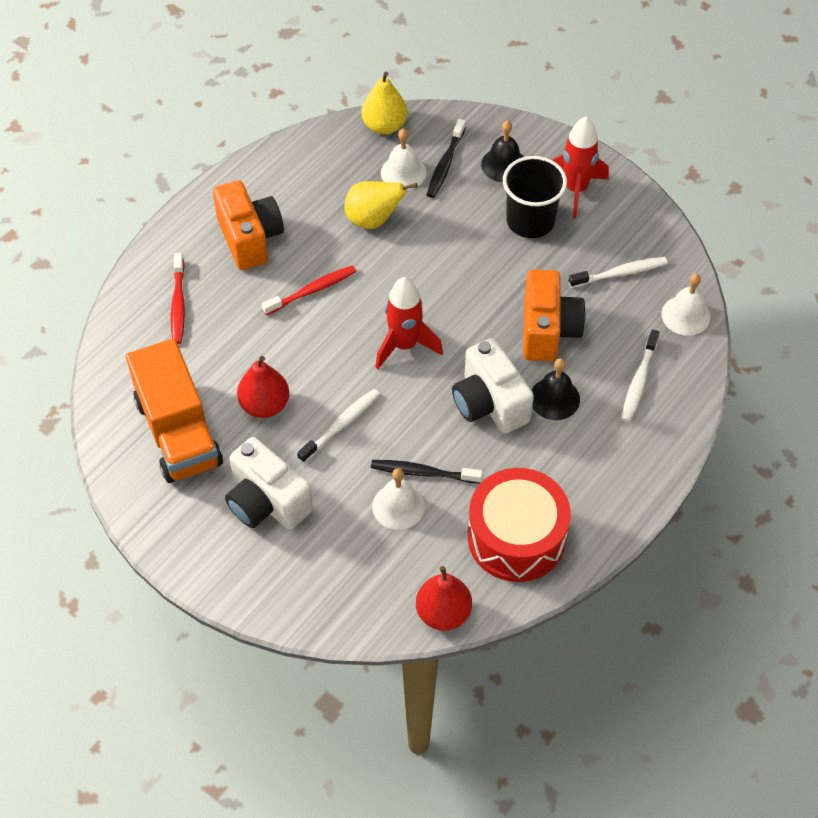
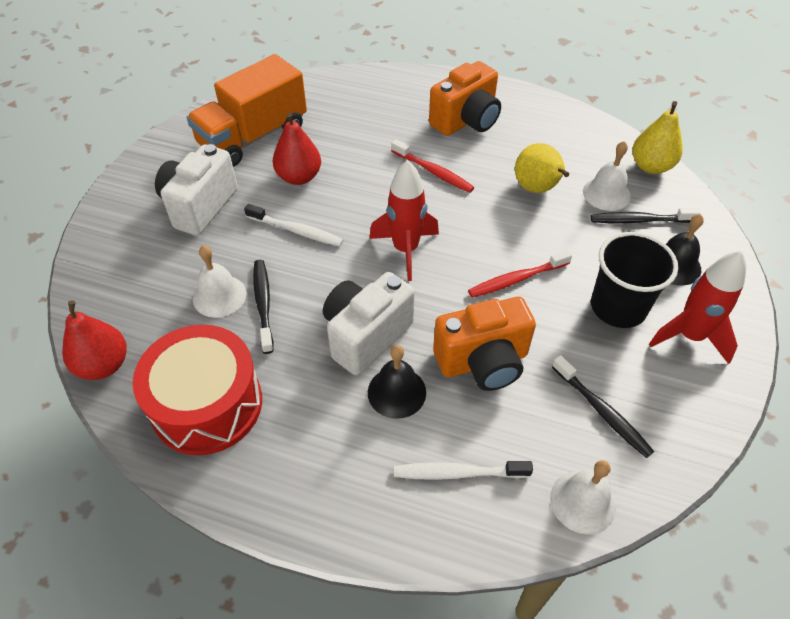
camera: 70 degrees right, 5 degrees down
(178, 304) = (377, 102): red toothbrush -> red toothbrush (516, 279)
(620, 273) = (602, 411): white toothbrush -> black toothbrush

